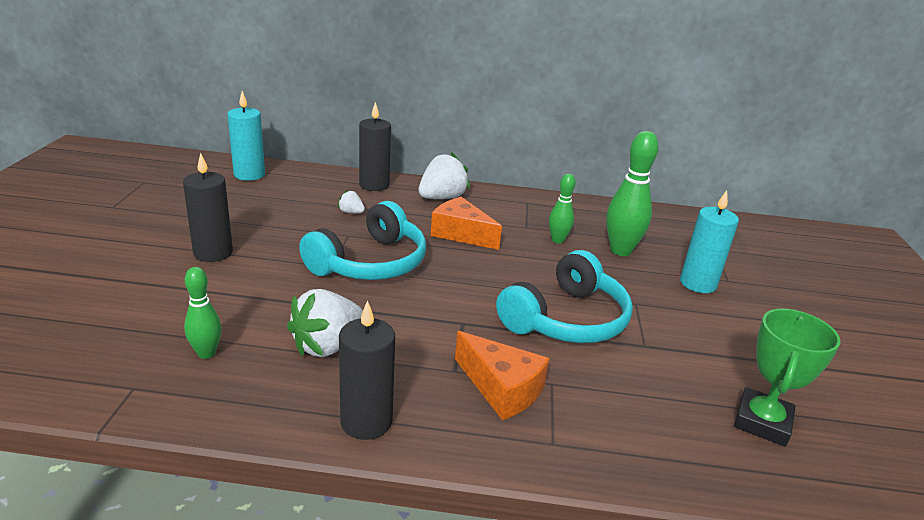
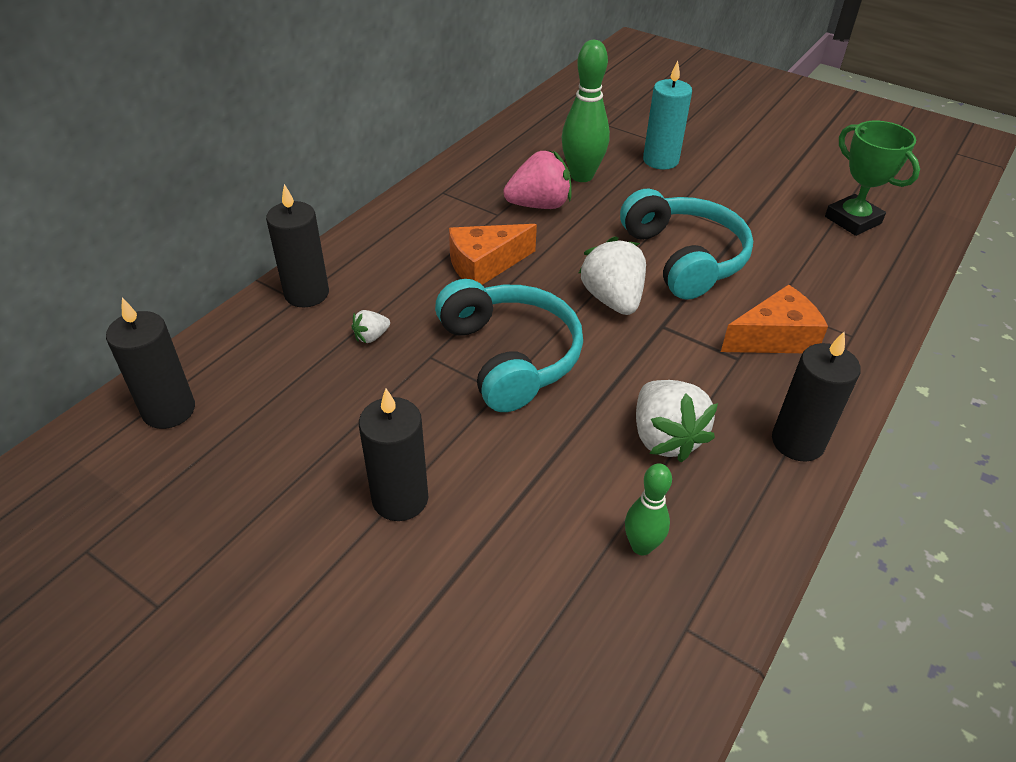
camera: 60 degrees left, 15 degrees up
(249, 175) = (169, 410): turquoise candle -> black candle
(442, 198) = (386, 249): white strawberry -> white strawberry (612, 299)
(557, 240) = (539, 205): green bowling pin -> pink strawberry

